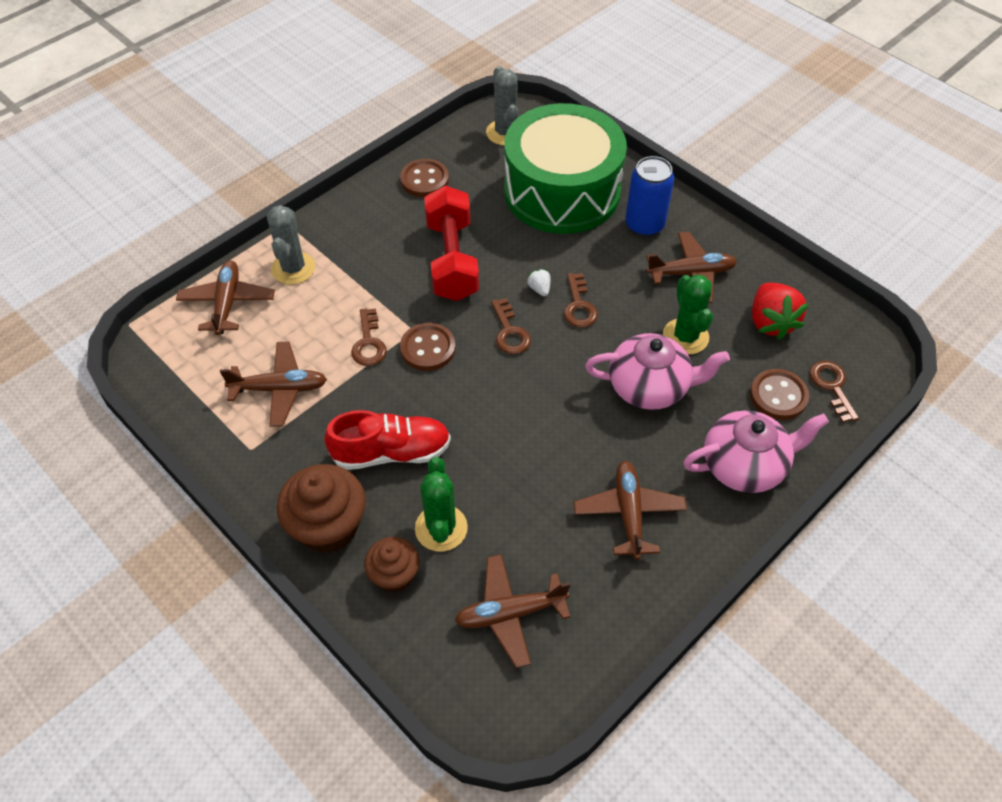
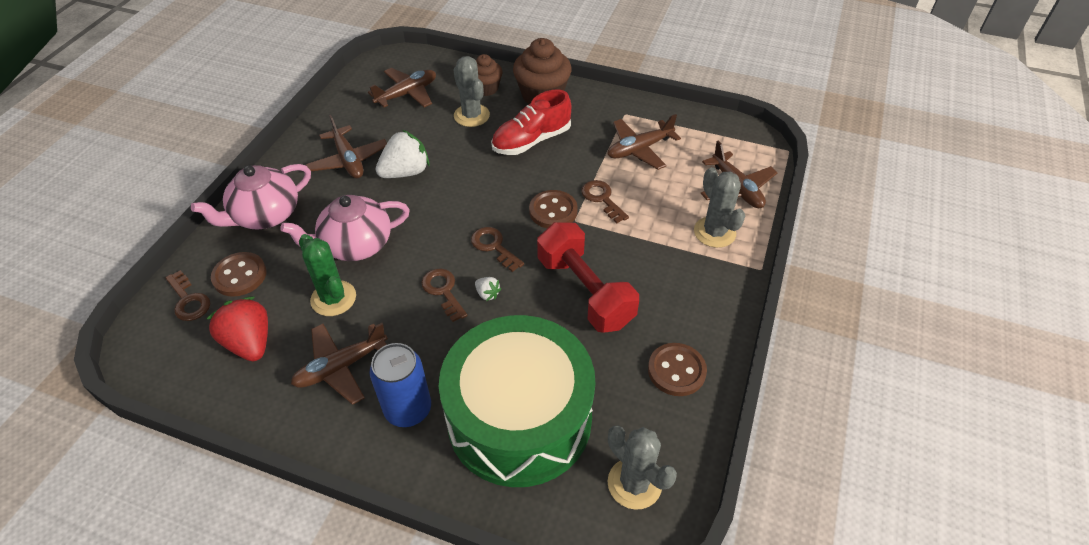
camera: 155 degrees right, 5 degrees down
(441, 528) = (471, 115): green cactus -> grey cactus
(564, 464) = (405, 172): none -> white strawberry

